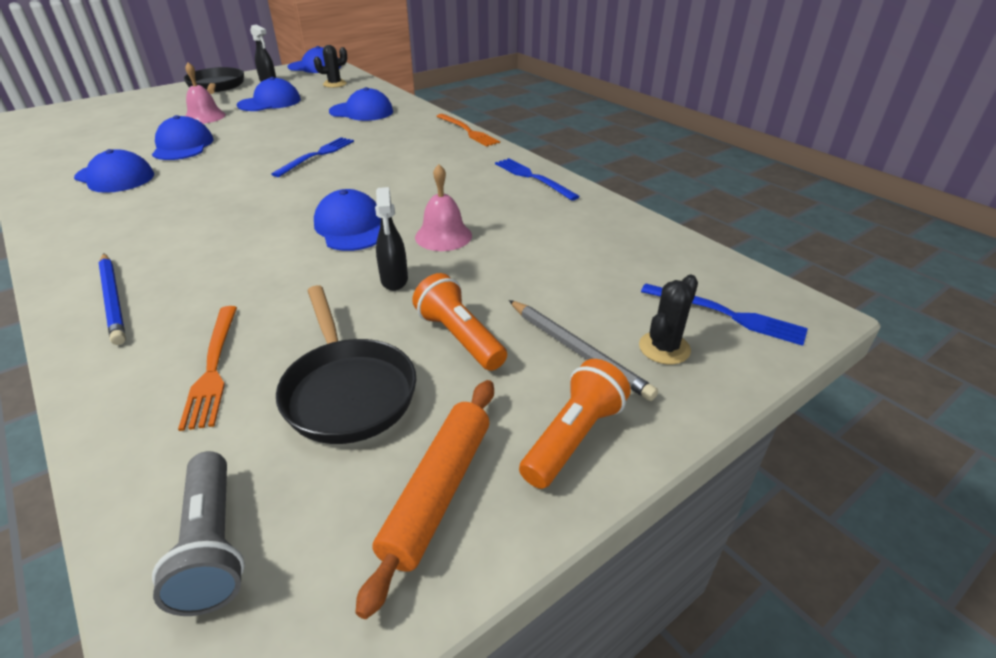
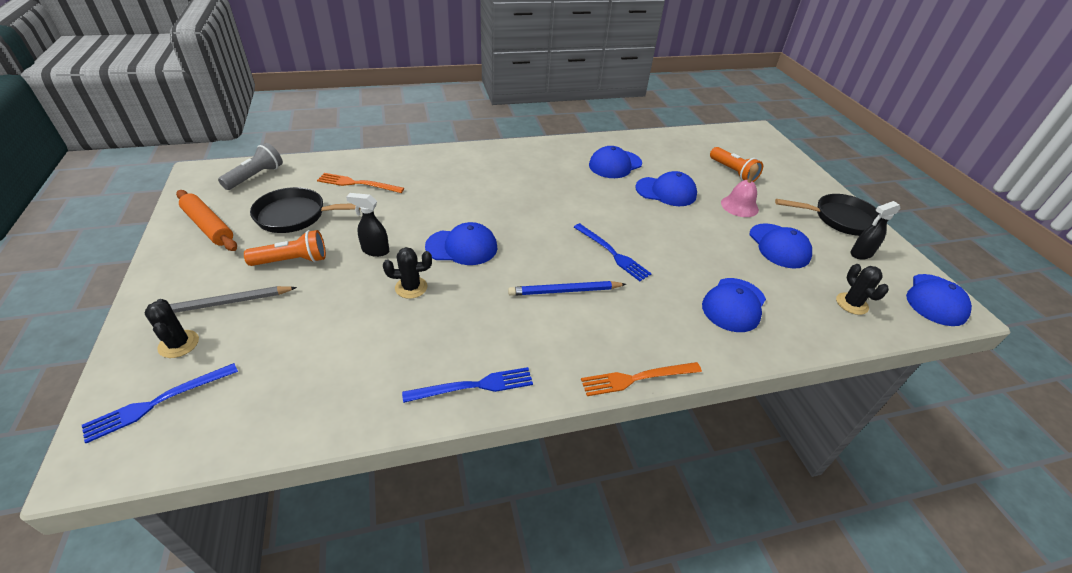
camera: 110 degrees right, 5 degrees up
(113, 299) = (446, 162): blue pencil -> blue pencil (565, 291)
(212, 546) = (256, 176): grey flashlight -> grey flashlight turned 120 degrees clockwise
(443, 236) = (411, 287): pink bell -> black cactus
(573, 437) = (178, 274): orange flashlight -> orange flashlight (733, 172)

